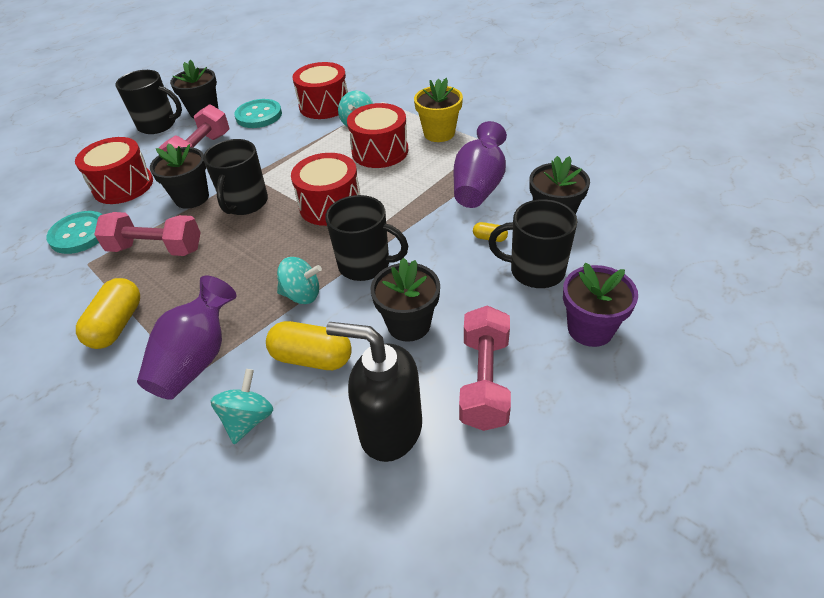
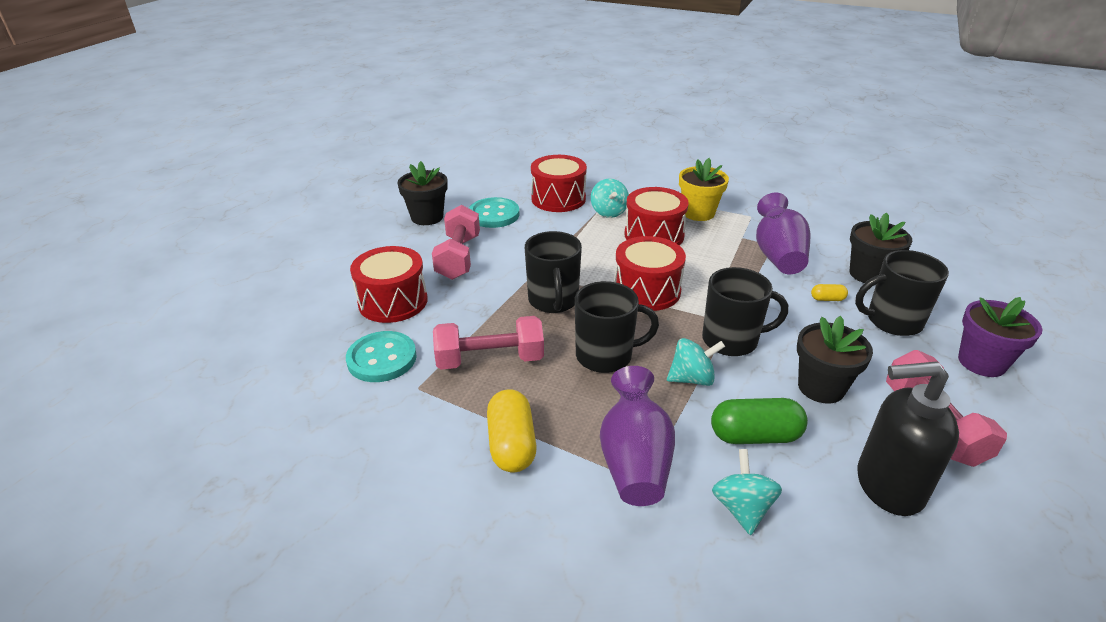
camera: 20 degrees left, 10 degrees down
(158, 125) = (382, 235): black mug -> black mug (606, 356)
(192, 198) = (487, 303): black flower pot -> none
(312, 358) = (755, 436): yellow capsule -> green capsule

